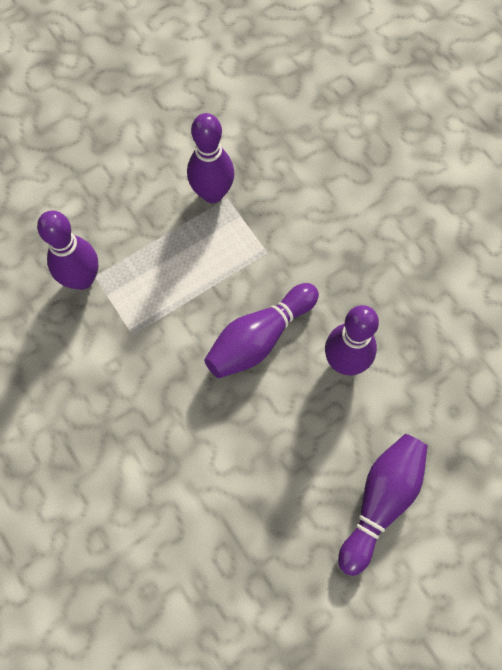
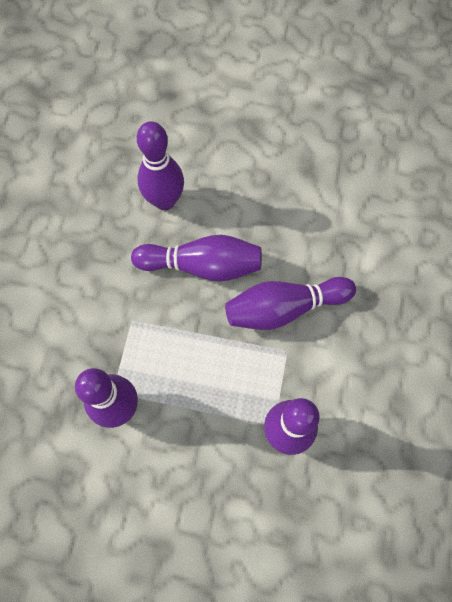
camera: 135 degrees left, 0 degrees up
(381, 501) = (233, 112): purple bowling pin -> purple bowling pin (284, 308)

